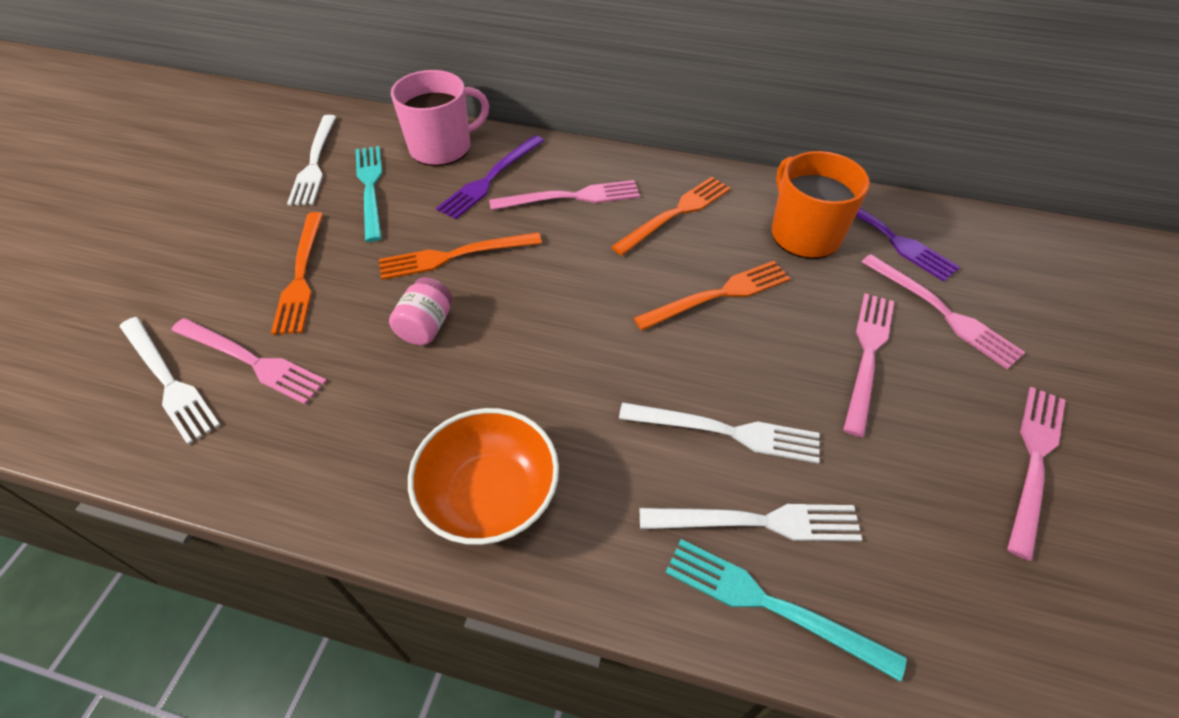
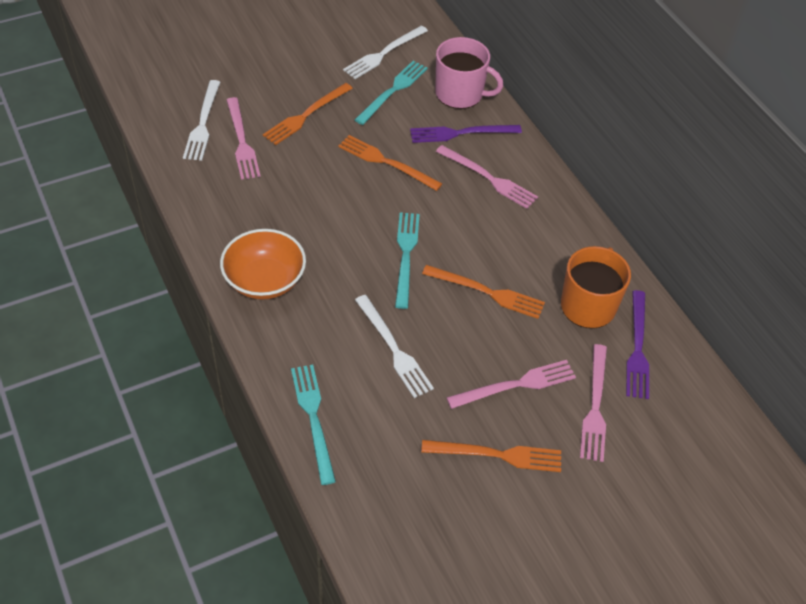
camera: 45 degrees right, 0 degrees up
(426, 326) = (329, 187): pink jar -> none
(600, 327) = (406, 255): none -> turquoise fork
(675, 214) = (532, 234): orange fork -> orange fork (497, 455)
(757, 522) = (353, 390): white fork -> none
(1034, 462) = (516, 496): pink fork -> none

